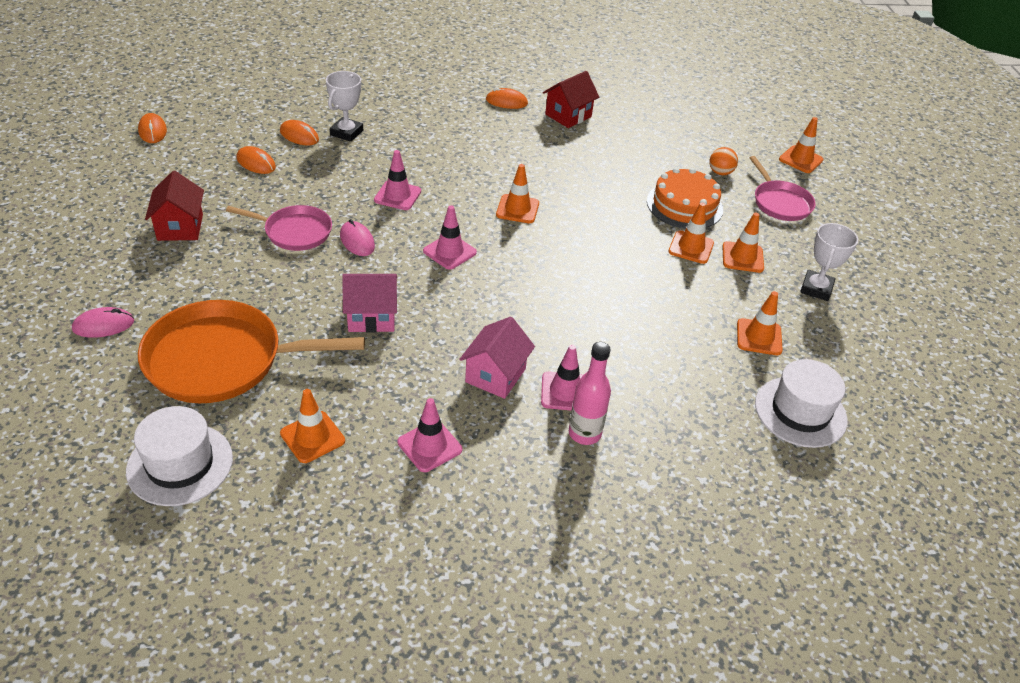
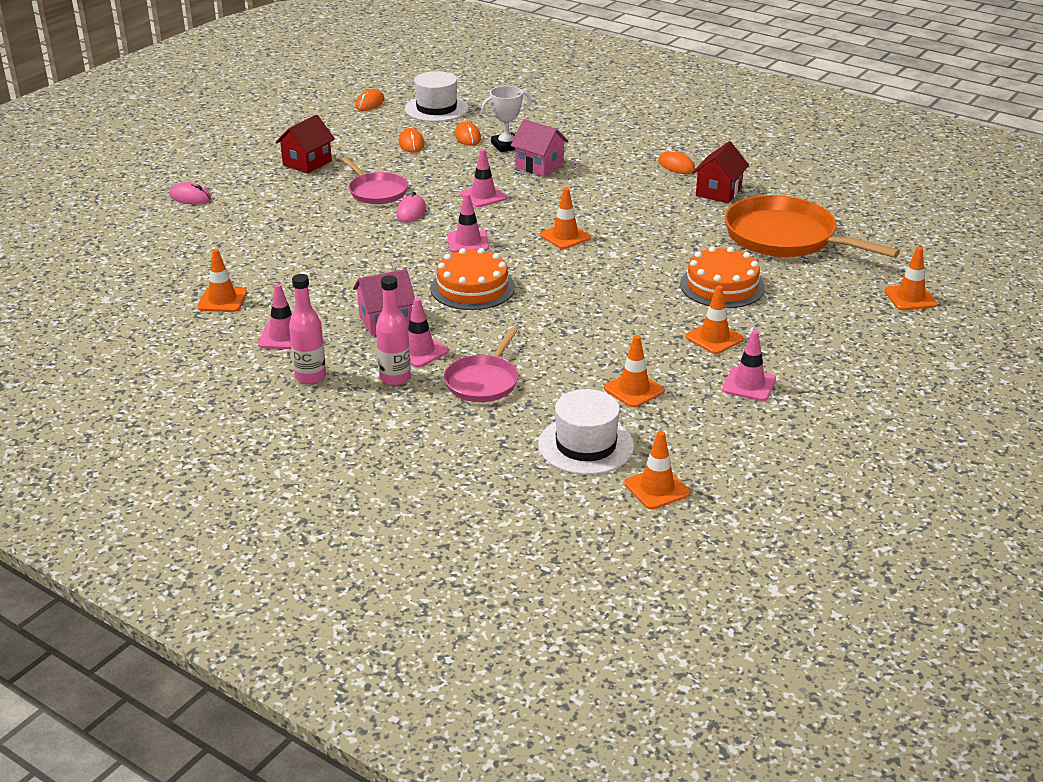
camera: 45 degrees right, 10 degrees down
(180, 464) = (134, 279): white hat -> white hat (436, 109)
(221, 360) = (229, 241): orange pan -> orange pan (785, 237)
(371, 317) = (353, 256): pink house -> pink house (539, 166)
(514, 477) = (310, 376): none -> pink bottle
(517, 299) = (472, 288): none -> orange cake
(568, 115) = (718, 192): red house -> red house turned 60 degrees counterclockwise
(691, 247) = (676, 314): orange traffic cone -> orange traffic cone (657, 488)
(720, 172) = (801, 277): orange ball -> none
(780, 203) = (825, 318): pink pan -> pink pan (483, 381)
(816, 288) = (749, 384): white trophy -> pink traffic cone

